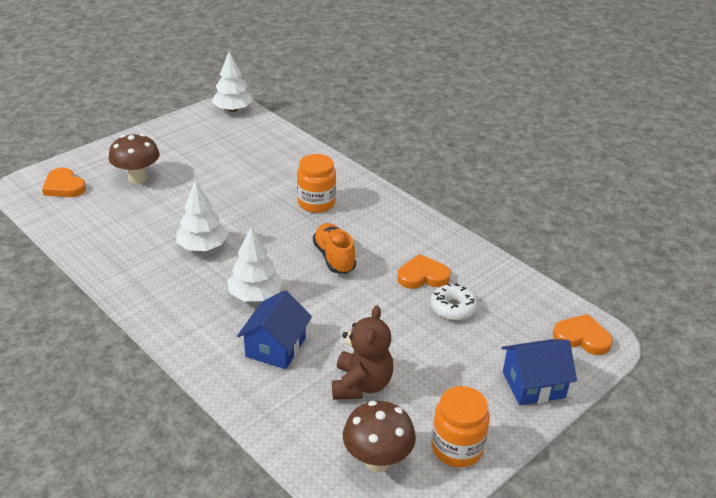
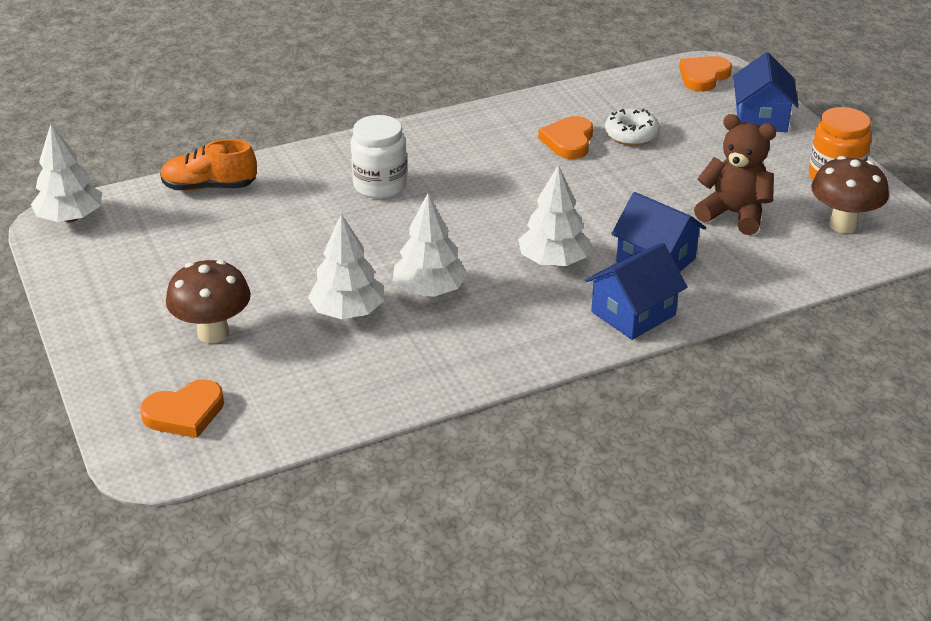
camera: 70 degrees left, 0 degrees up
(170, 220) = (347, 312): none -> white tree
(202, 345) = (633, 313): none -> blue house
(316, 203) = (380, 186): orange jar -> white jar
(334, 257) = (505, 192): orange shoe -> orange shoe (209, 187)

